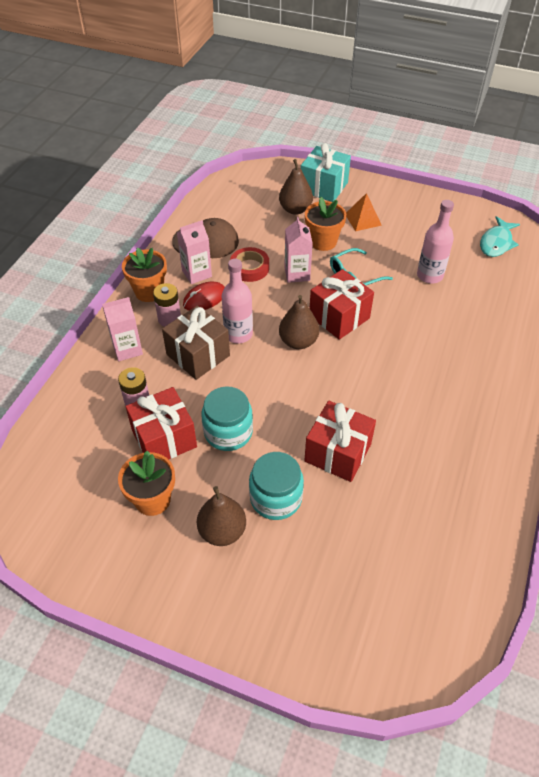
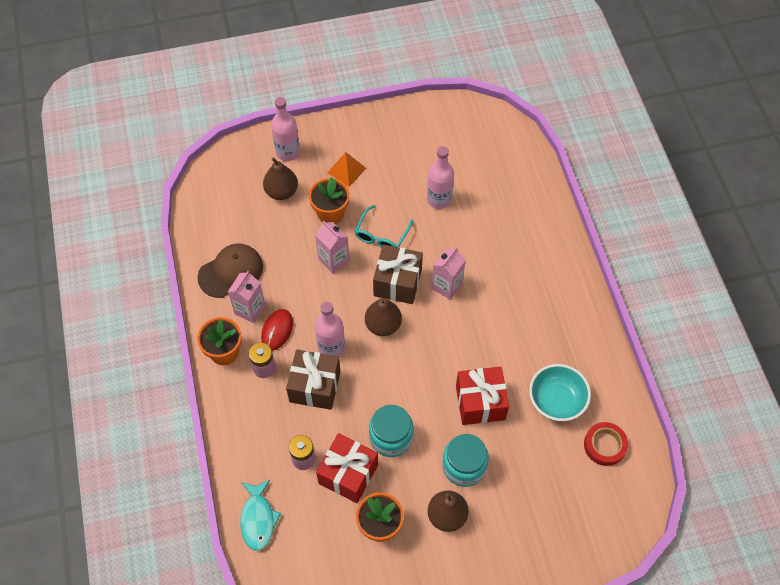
camera: 35 degrees left, 10 degrees up
(127, 349) = (253, 417): pink carton -> pink carton (447, 286)
(249, 268) = (290, 277): red tape -> red tape (604, 445)
(324, 187) = (287, 152): turquoise gift -> pink bottle
(339, 317) = (397, 282): red gift -> brown gift
(419, 496) = (556, 401): none -> turquoise bowl
(496, 243) = (468, 135): turquoise fish -> turquoise fish (258, 519)

